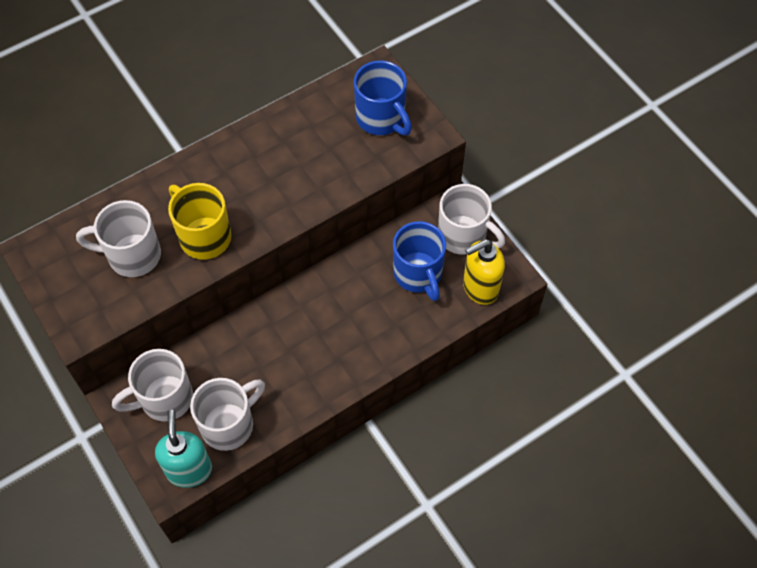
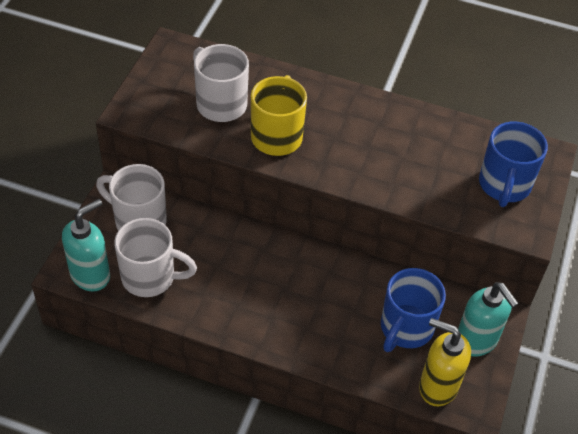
camera: 50 degrees right, 10 degrees down
(464, 236) = (476, 341): white mug -> turquoise soap dispenser

